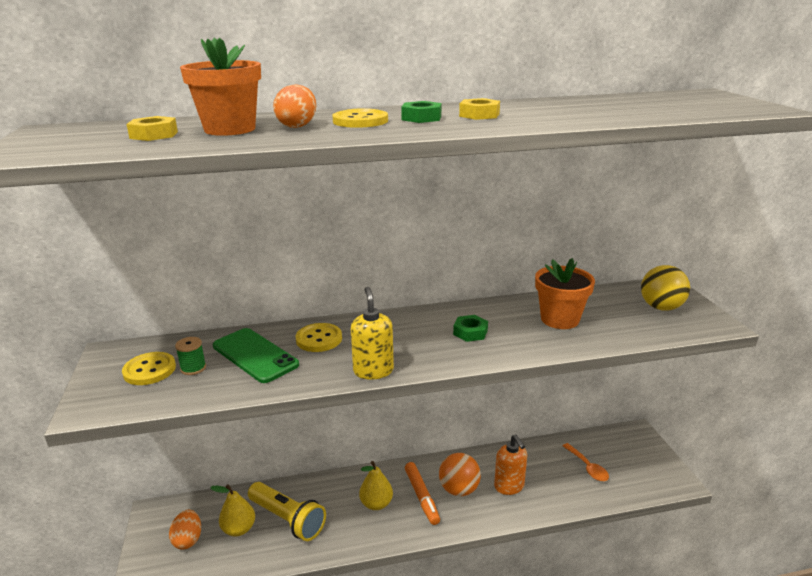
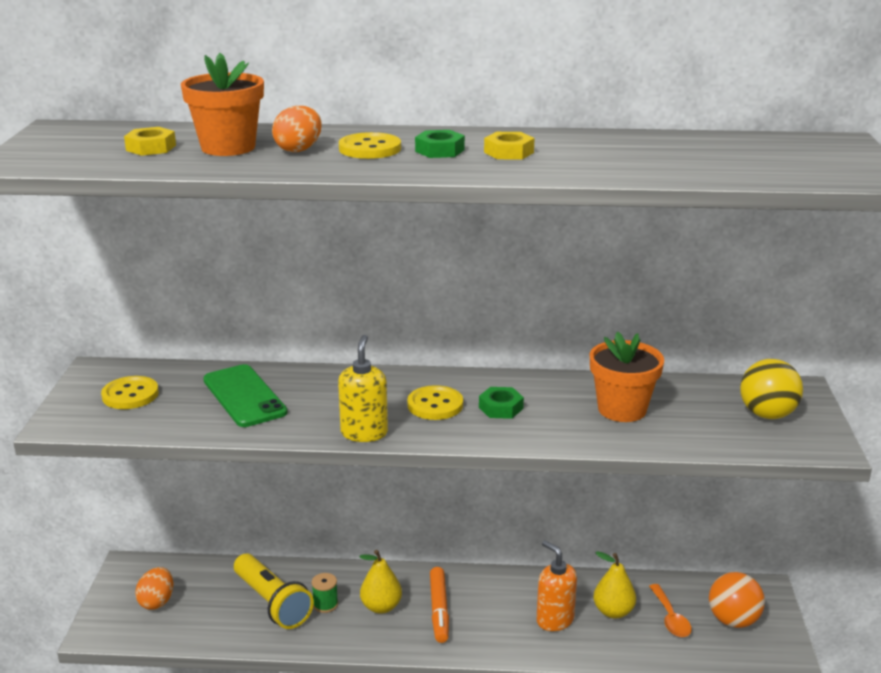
camera: 15 degrees right, 0 degrees up
(193, 368) = (175, 400): green spool -> green spool (325, 604)
(239, 529) = (215, 602): yellow pear -> yellow pear (613, 611)
(319, 339) = (321, 389): yellow button -> yellow button (435, 405)
(459, 489) = (489, 611): orange ball -> orange ball (733, 620)
(509, 486) = (554, 620): orange soap dispenser -> orange soap dispenser turned 150 degrees clockwise

